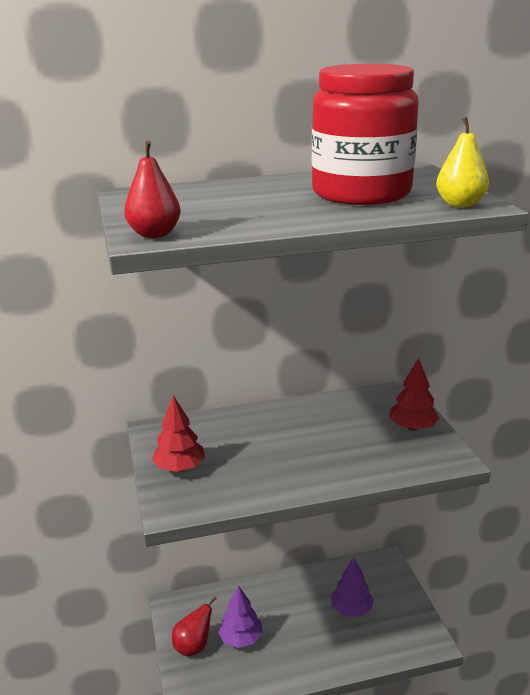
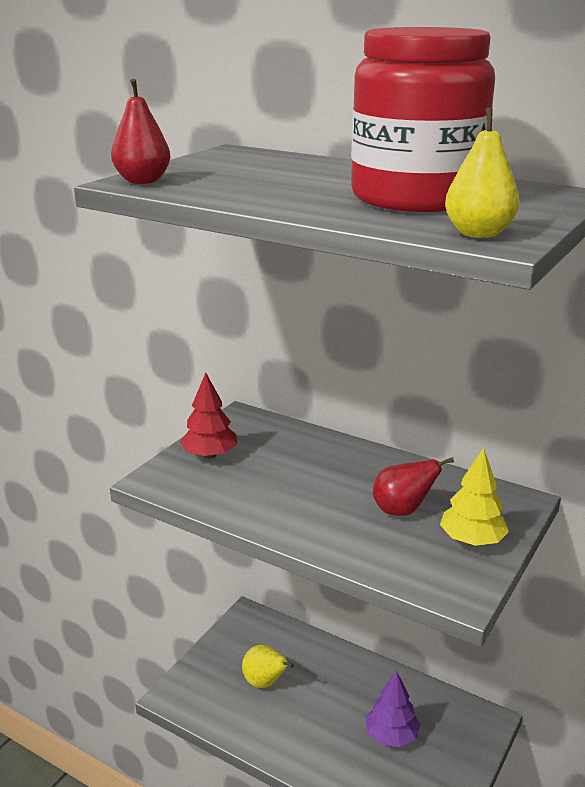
camera: 45 degrees right, 0 degrees up
(193, 646) = (223, 660): red pear -> red pear (402, 511)
(241, 638) = (265, 682): purple tree -> yellow pear
(412, 427) = (472, 540): red tree -> yellow tree

